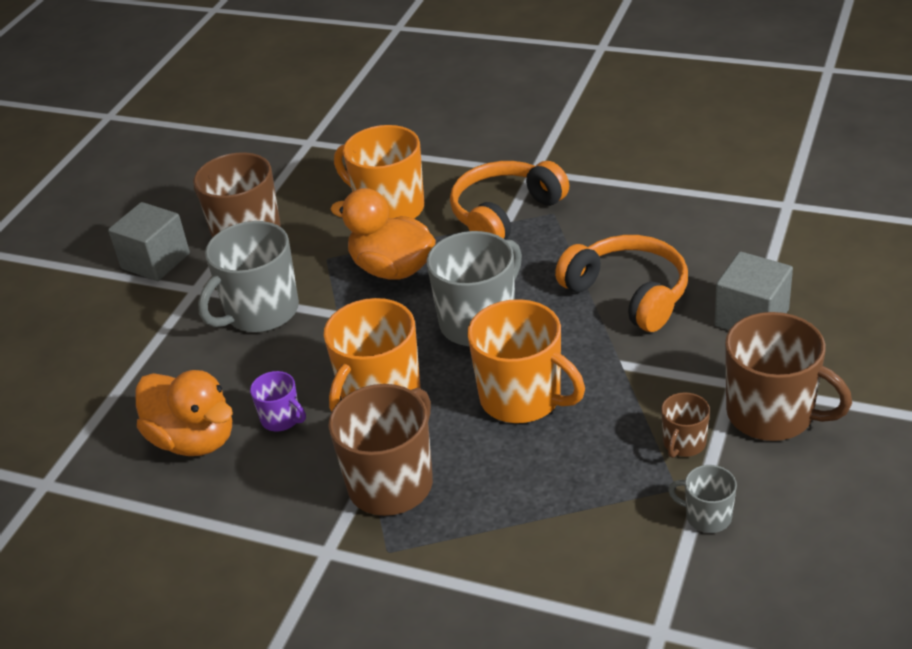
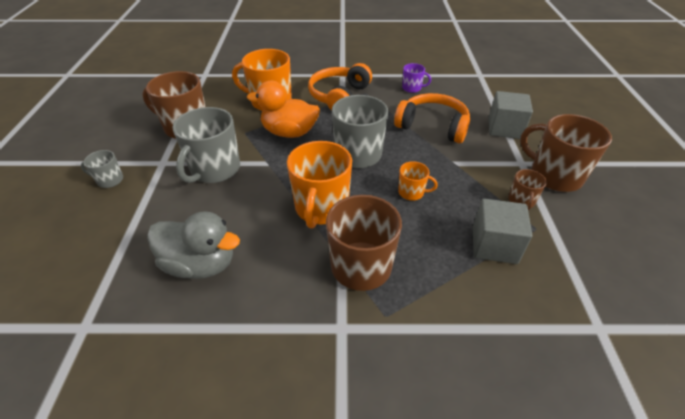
camera: 25 degrees left, 5 degrees up
(155, 261) = (127, 150): grey cube -> grey cube (494, 245)
(194, 439) = (201, 264): orange duck -> grey duck
(281, 419) = (261, 236): purple mug -> purple mug (412, 88)
(522, 398) = (411, 192): orange mug -> orange mug, size x0.50
(707, 516) = (567, 242): grey mug -> grey mug (109, 180)
(772, 414) = (554, 176): brown mug -> brown mug turned 150 degrees counterclockwise

